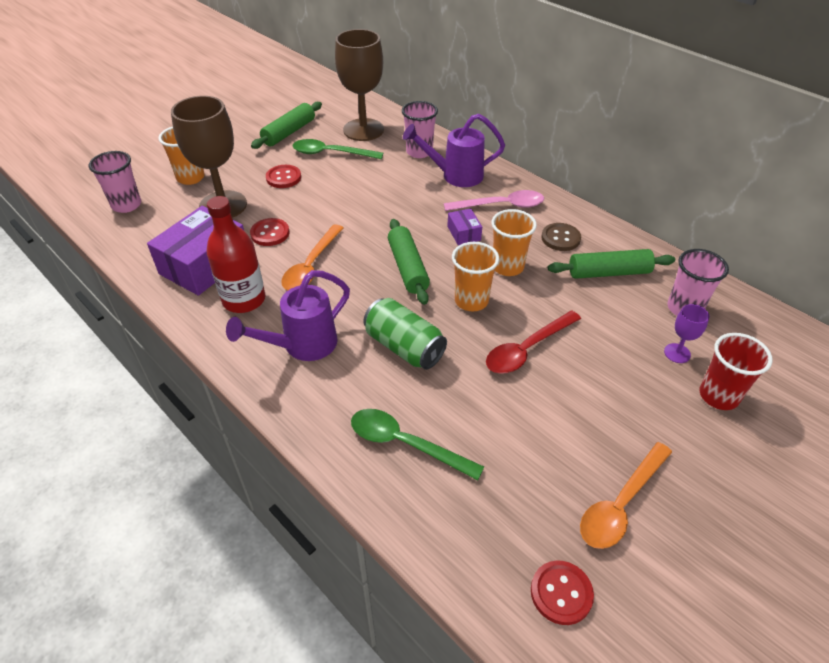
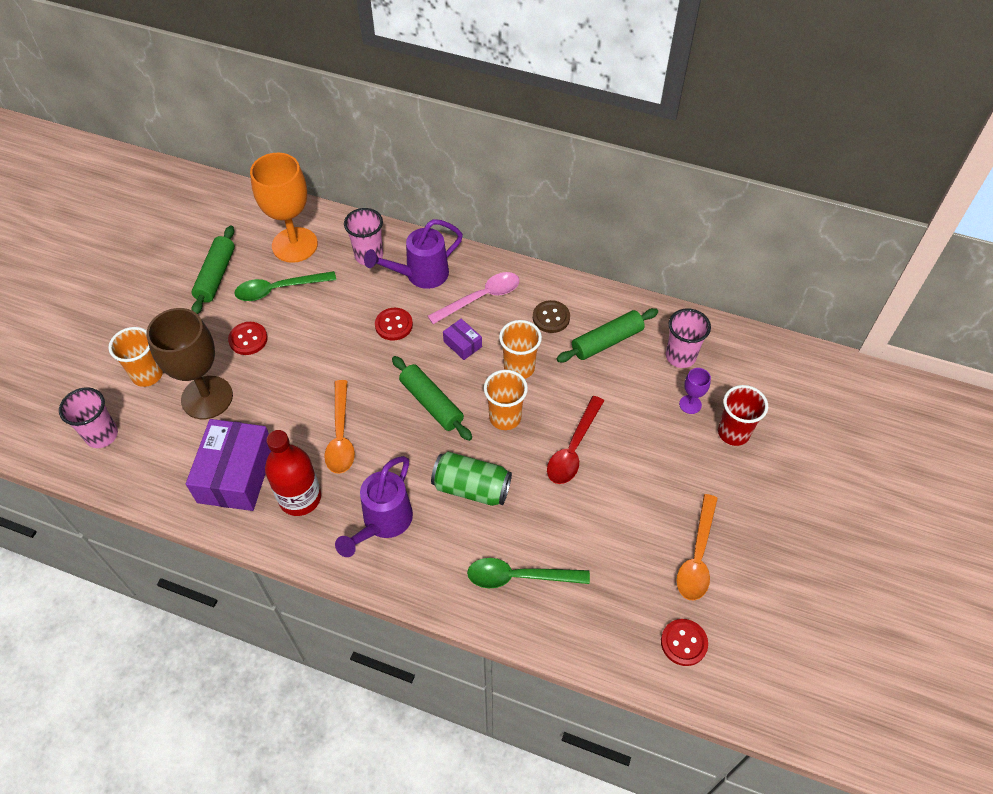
camera: 25 degrees left, 10 degrees up
(270, 233) = (277, 413): red button -> red button (394, 325)
(363, 130) = (294, 245): brown goblet -> orange goblet

